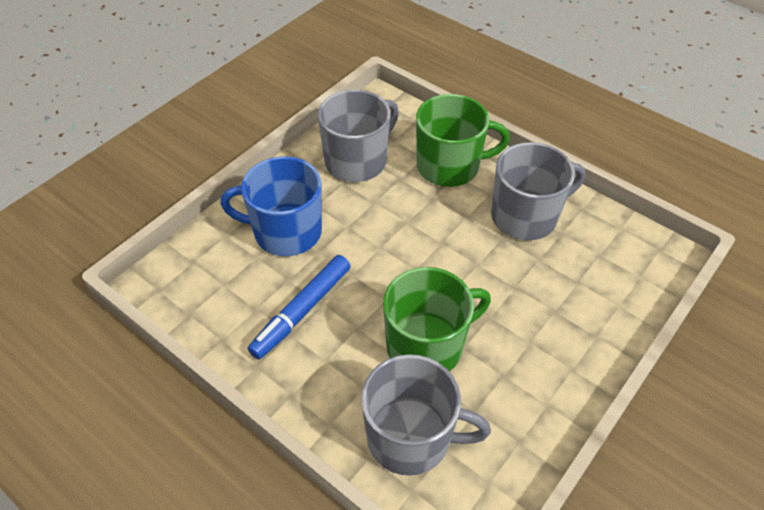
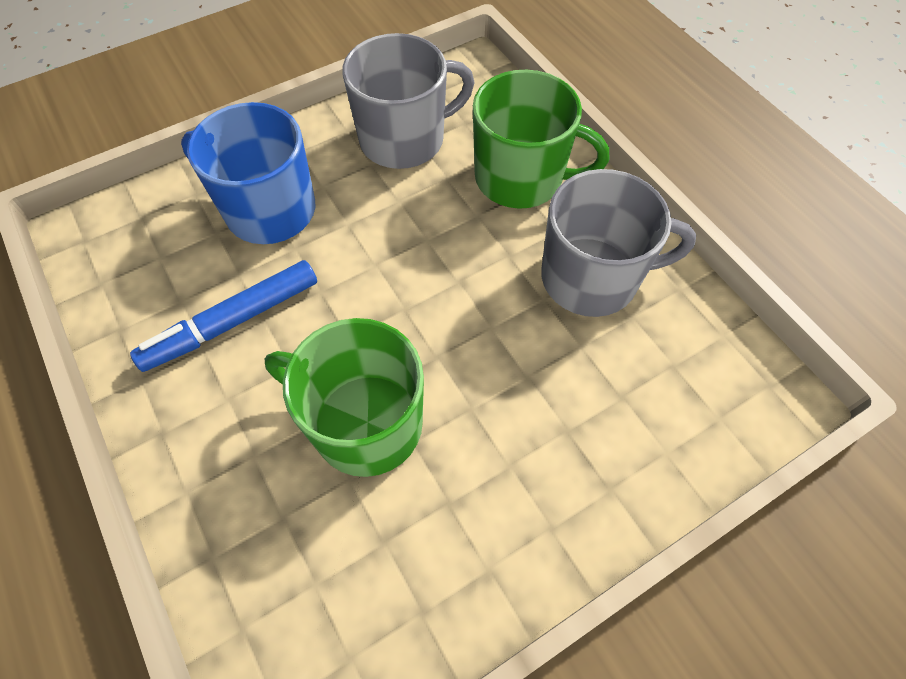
camera: 20 degrees right, 10 degrees up
(411, 437) = (278, 550): grey mug -> none
(426, 346) = (365, 423): green mug -> green mug turned 150 degrees counterclockwise

